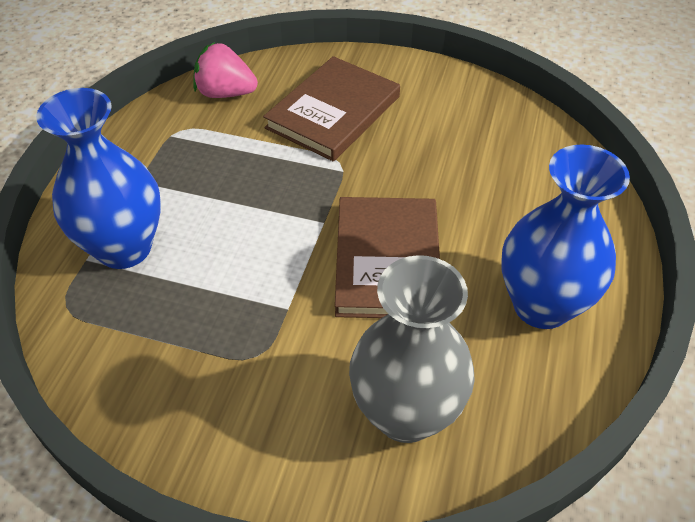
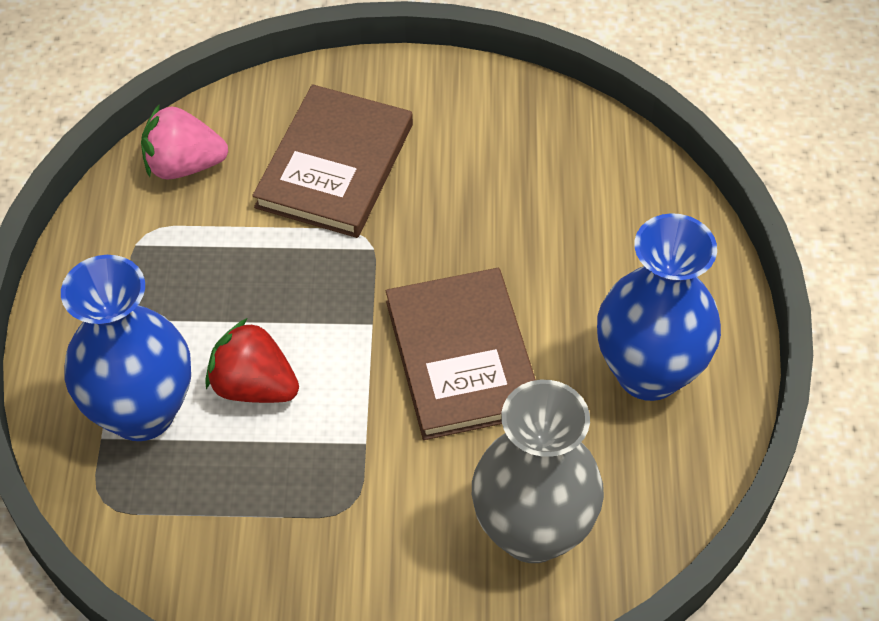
camera: 15 degrees left, 5 degrees up
(216, 247) = (254, 386): none -> red strawberry

